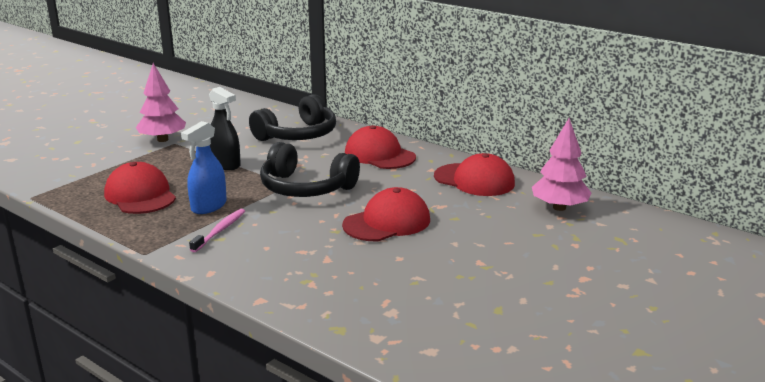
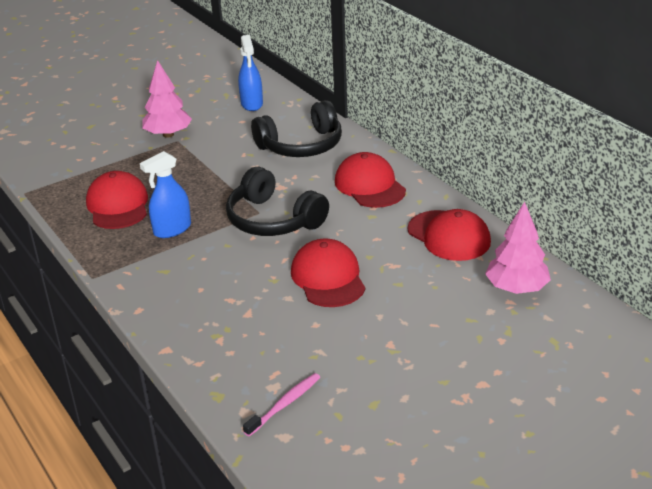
camera: 20 degrees right, 10 degrees up
(220, 230) = (169, 261): pink toothbrush -> pink toothbrush (285, 404)
(225, 164) = (212, 177): black spray bottle -> none
(232, 112) = (252, 104): none -> blue spray bottle
(387, 222) = (328, 278): red cap -> red cap turned 90 degrees counterclockwise

